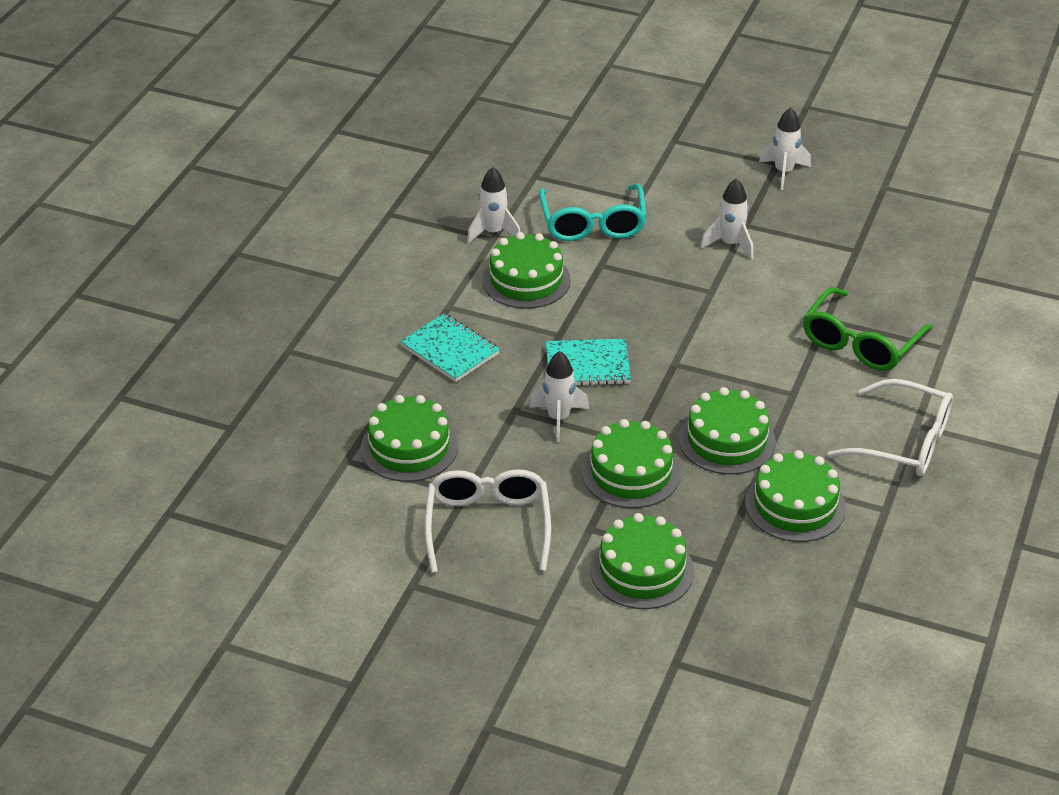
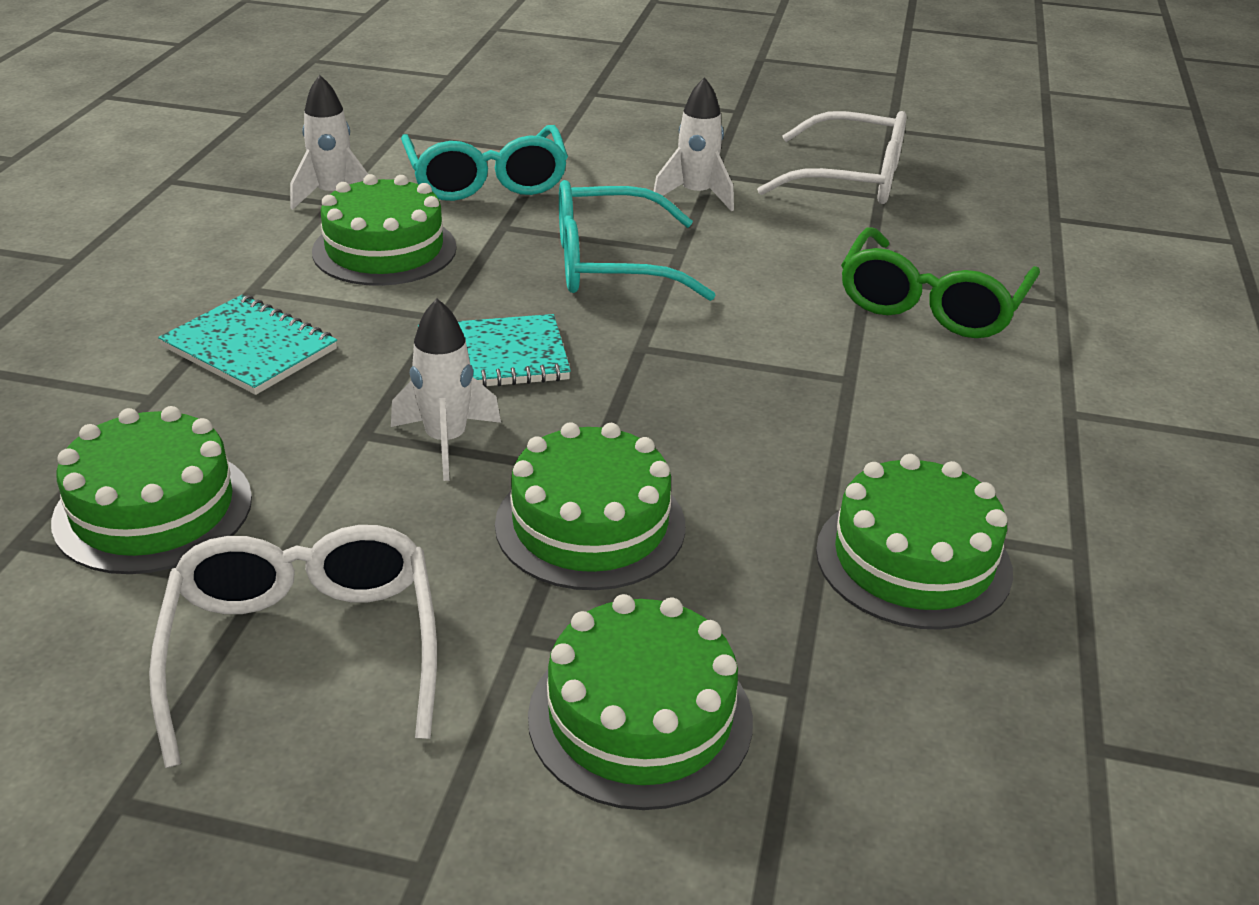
camera: 10 degrees left, 5 degrees down
(666, 300) = (612, 264): none -> turquoise glasses
(727, 440) = (756, 457): green cake -> none
(783, 172) = (750, 119): white rocket -> none
(902, 442) = (1059, 440): white glasses -> white glasses (849, 178)

